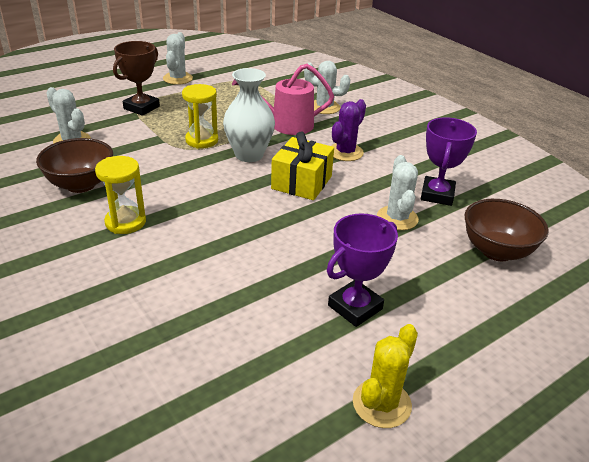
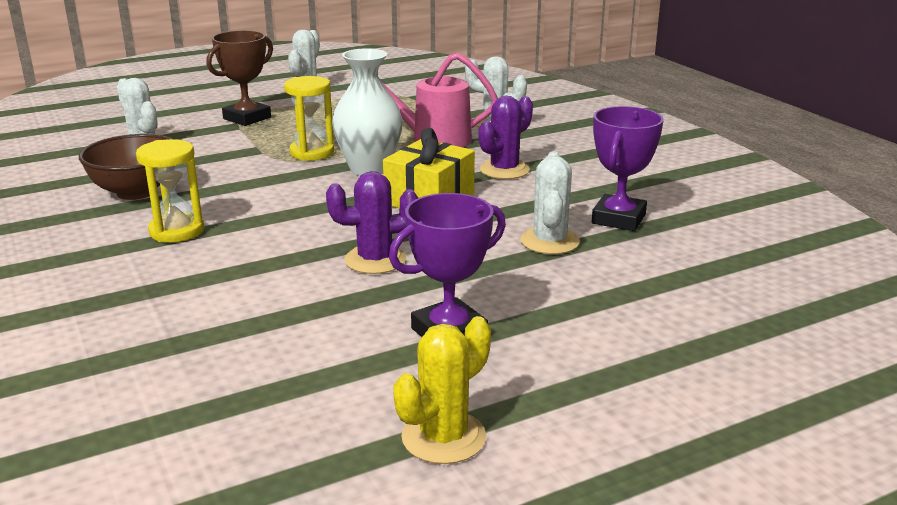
camera: 10 degrees right, 10 degrees down
(281, 242) = (375, 260): none -> purple cactus
(496, 251) = (683, 283): brown bowl -> none

